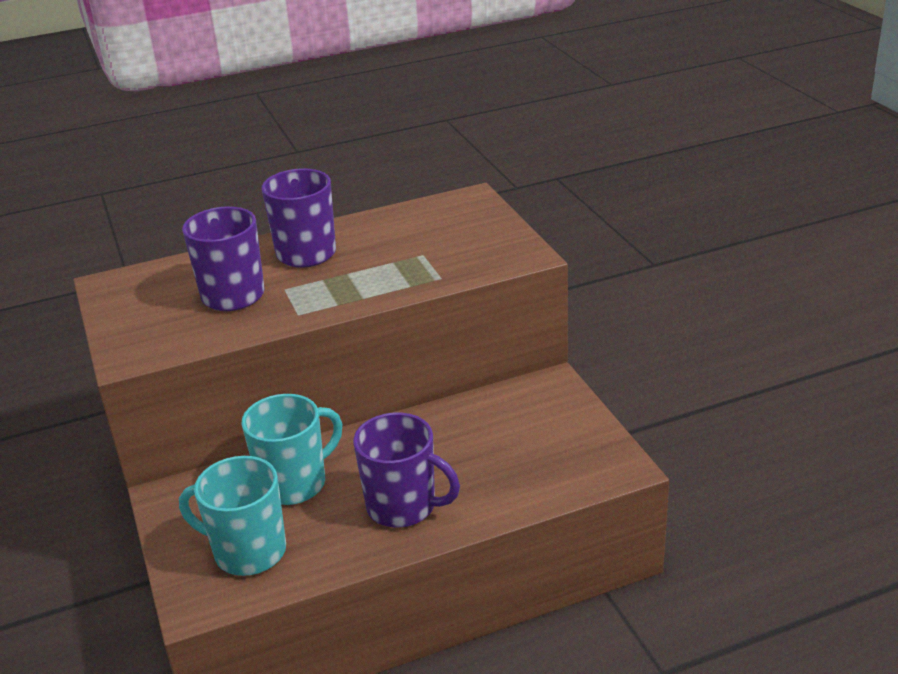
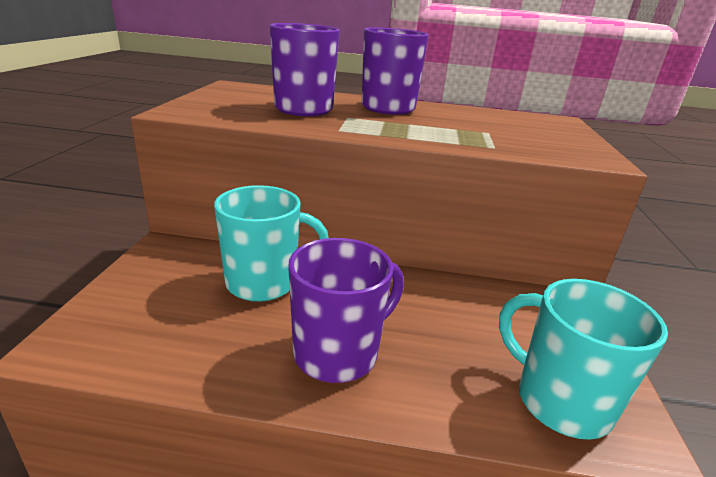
camera: 25 degrees right, 5 degrees down
(248, 551) = (160, 321): turquoise mug -> turquoise mug (560, 401)
(403, 507) = (338, 353): purple mug -> purple mug turned 90 degrees counterclockwise

